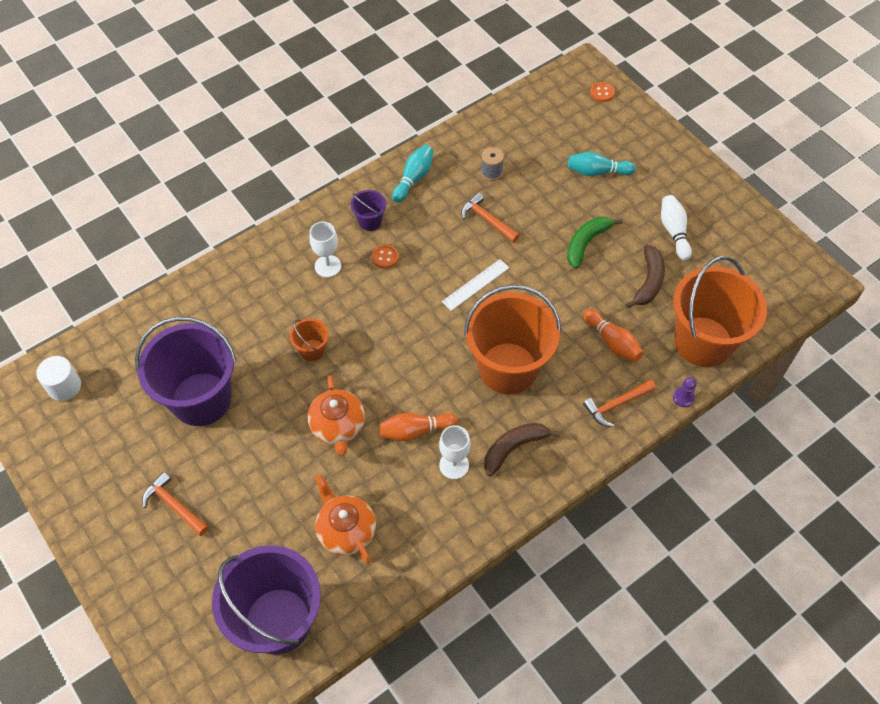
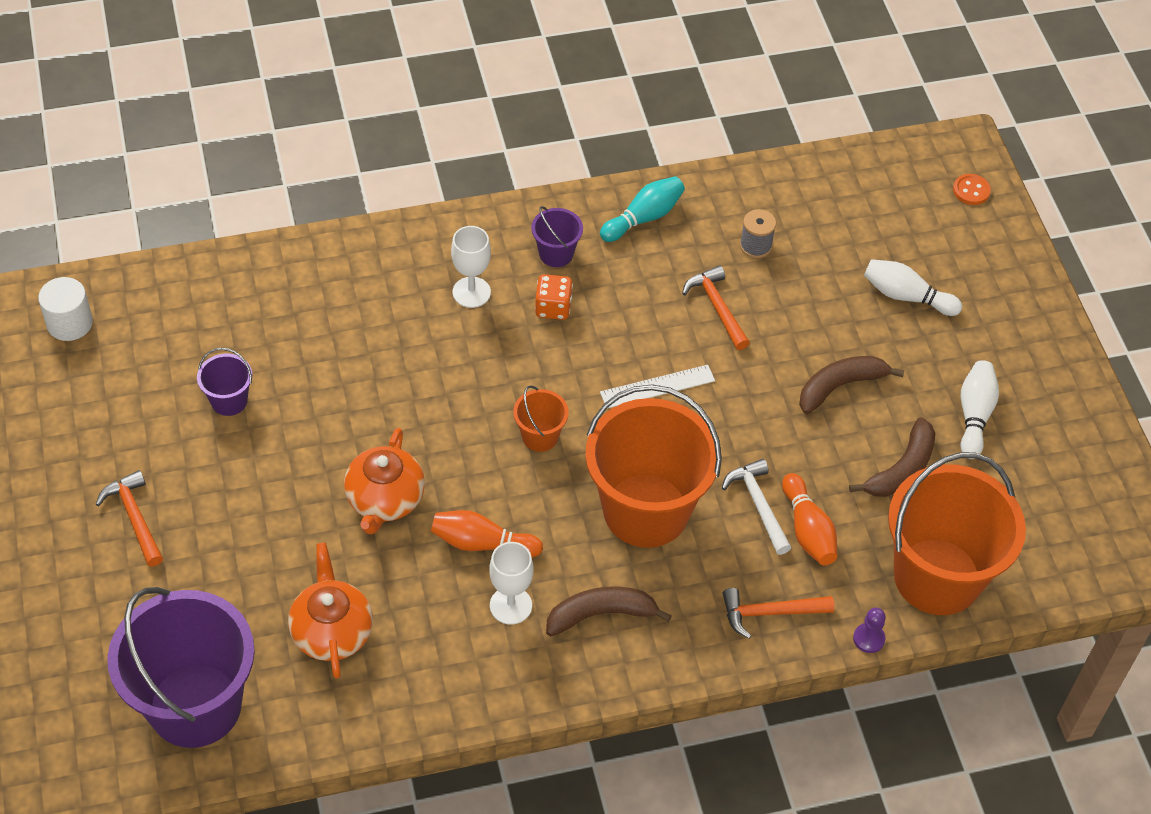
camera: 20 degrees right, 5 degrees down
(201, 399) = (229, 401): purple bucket -> purple bucket, size x0.43
(312, 350) = (398, 392): orange bucket -> orange bucket (540, 436)
(385, 257) = (553, 307): orange button -> orange dice
(575, 337) = (758, 504): none -> white hammer
(586, 243) = (840, 386): green banana -> brown banana
(597, 172) = (906, 296): turquoise bowling pin -> white bowling pin

